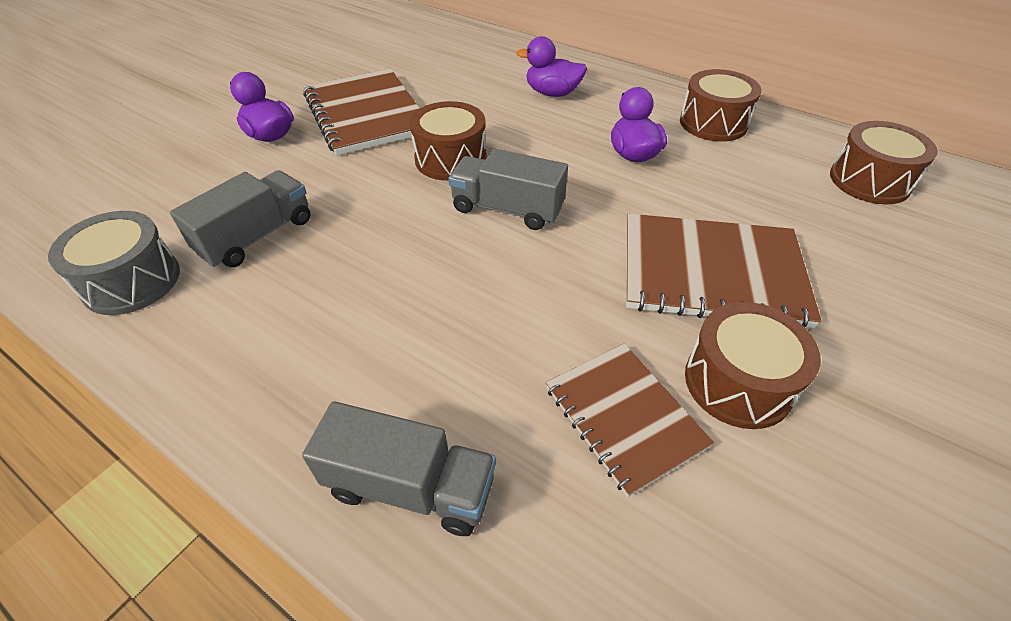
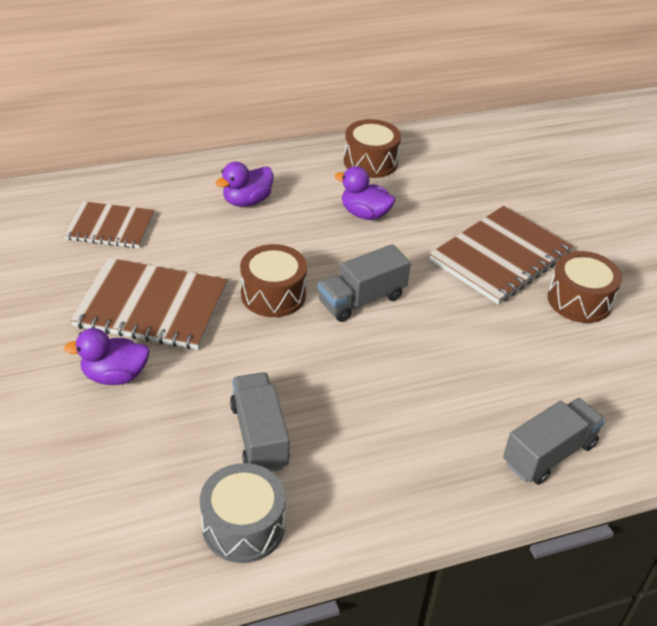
camera: 55 degrees left, 5 degrees down
(624, 417) = (568, 352): brown notebook -> brown notebook (110, 227)
(869, 181) = (487, 151): brown drum -> none

